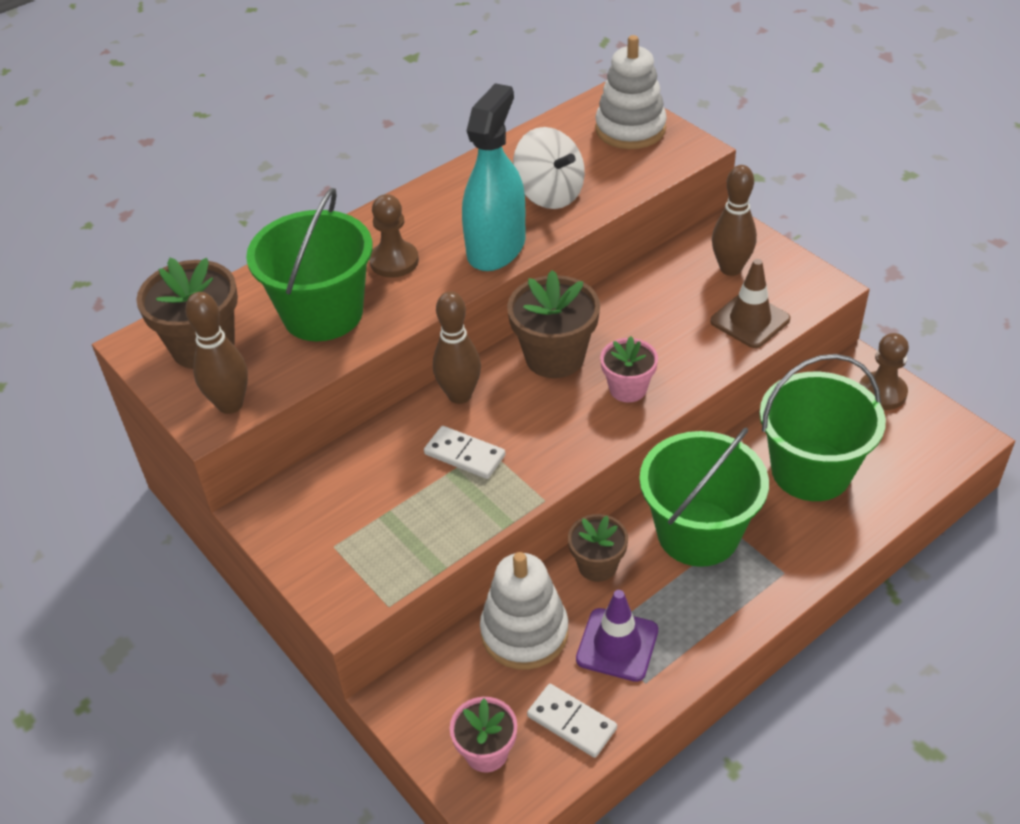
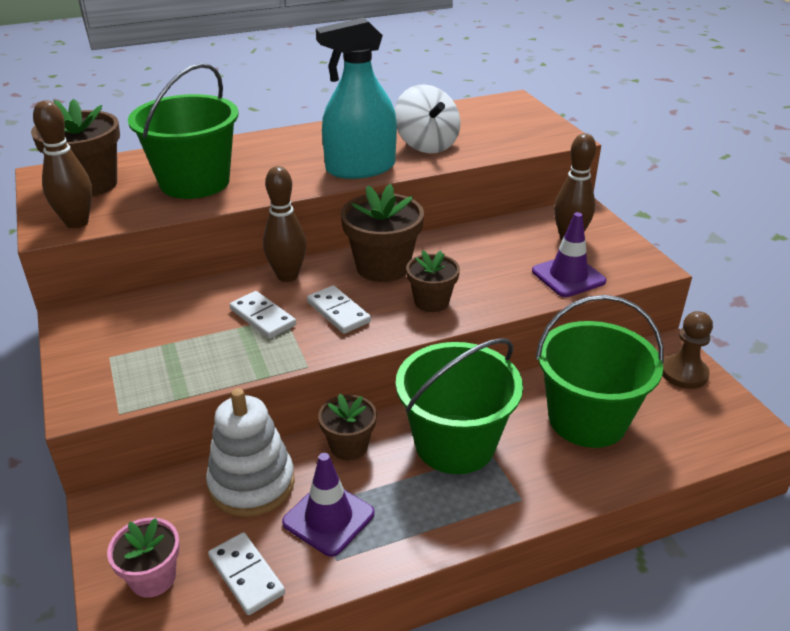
camera: 15 degrees right, 10 degrees down
(394, 261) = (274, 162): brown pawn -> none
(496, 248) = (360, 168): turquoise spray bottle -> turquoise spray bottle turned 150 degrees counterclockwise
(540, 427) = (338, 312): none -> white domino
(628, 389) = (431, 301): pink flower pot -> brown flower pot
(630, 129) = (518, 119): white stacking toy -> none
(750, 320) = (568, 276): brown traffic cone -> purple traffic cone

